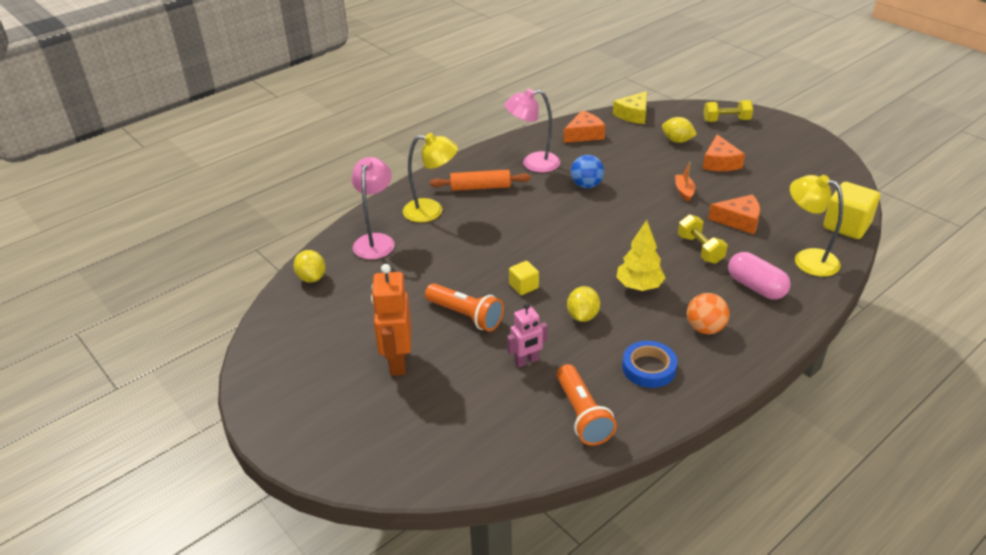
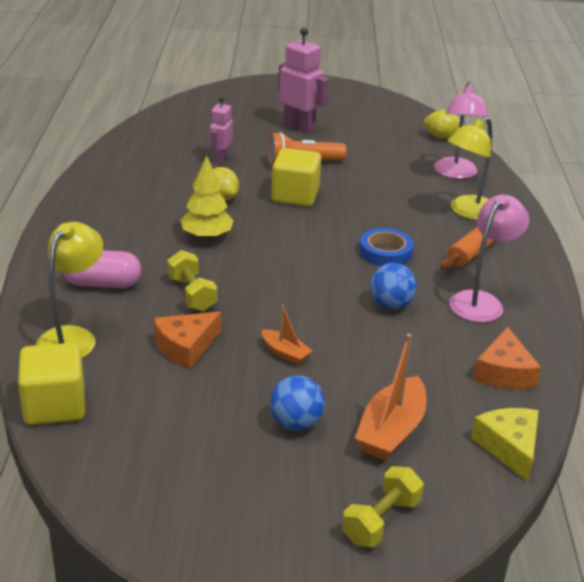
camera: 130 degrees right, 5 degrees down
(376, 241) = (456, 173): pink lamp -> pink lamp turned 45 degrees clockwise
(397, 361) = (299, 127): orange robot -> pink robot
(523, 286) = (295, 196): yellow cube -> yellow cube, size x1.82
(582, 415) = (145, 151): orange flashlight -> none
(649, 368) = (131, 190): blue tape -> blue tape (385, 252)
(677, 141) = (391, 431): yellow lemon -> orange boat
(700, 249) = (192, 294): yellow dumbbell -> yellow dumbbell turned 45 degrees clockwise
(705, 328) = (116, 231): orange ball -> none
(720, 162) = (296, 423): orange cheese -> blue ball
(807, 259) = (73, 337): yellow lamp -> yellow lamp turned 60 degrees counterclockwise

